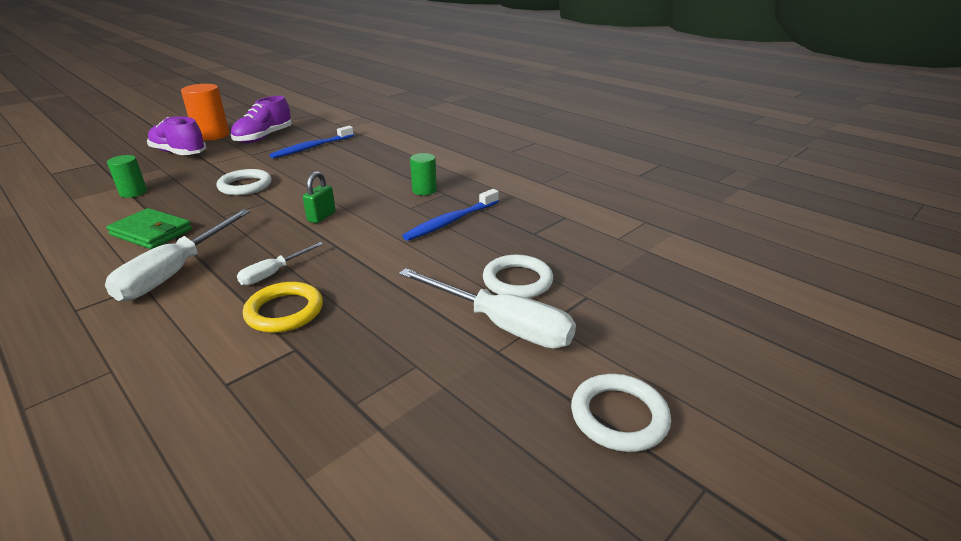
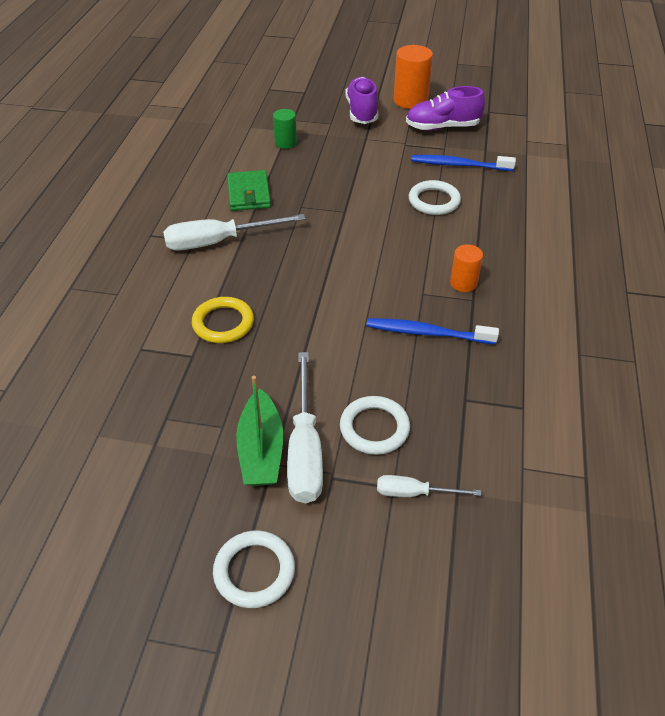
camera: 55 degrees right, 15 degrees up
(245, 186) = (353, 182): white ring -> white ring (434, 201)
(274, 273) = (258, 286): white screwdriver -> white screwdriver (414, 493)
(321, 217) = (353, 255): green padlock -> none
(424, 190) = (463, 283): green cylinder -> orange cylinder
(474, 351) = (261, 450): none -> green boat

